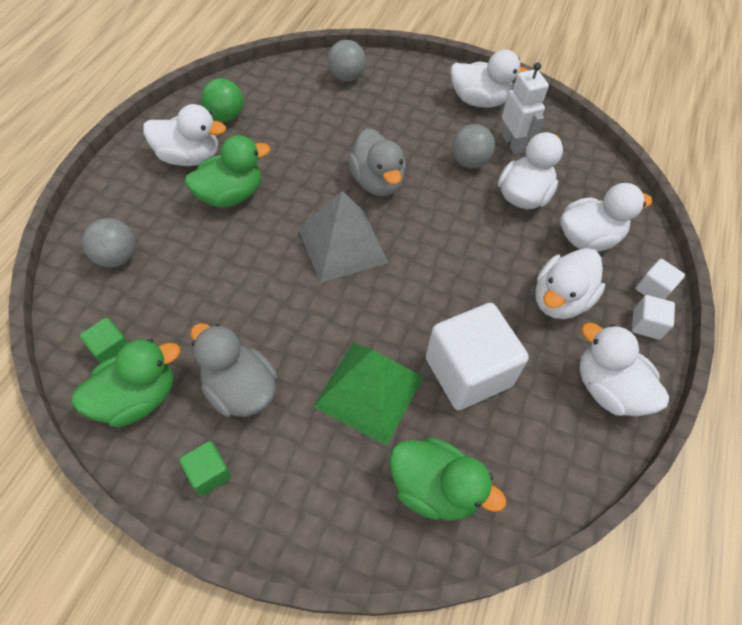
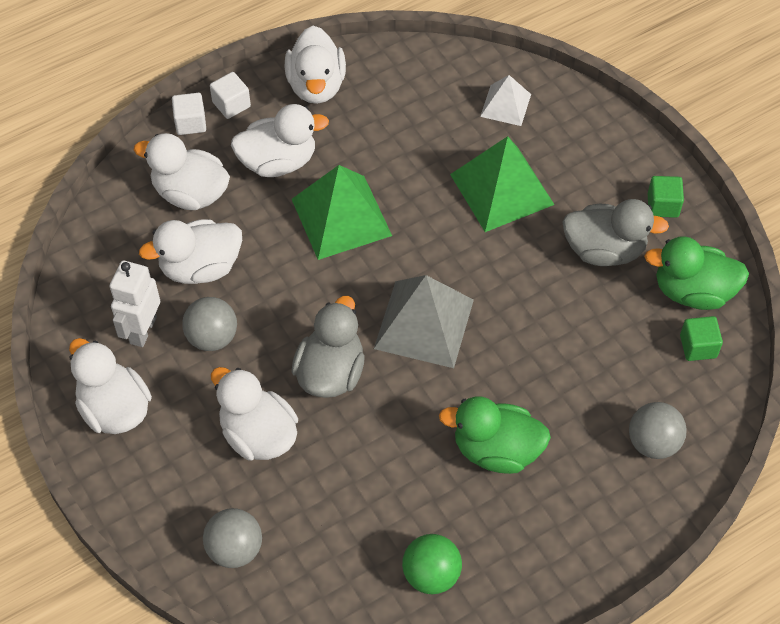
camera: 140 degrees left, 0 degrees up
(189, 157) = (511, 534): white duck -> white duck (258, 434)
(240, 389) = (604, 250): grey duck -> grey duck turned 75 degrees counterclockwise
(434, 488) = (505, 105): green duck -> white pyramid
(468, 372) = (411, 157): white cube -> none
(471, 286) = (341, 217): none -> green pyramid

